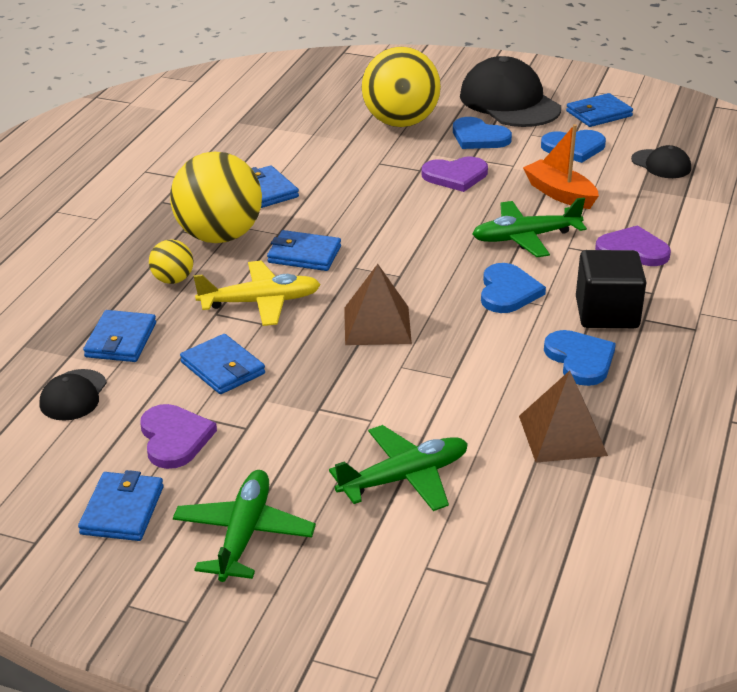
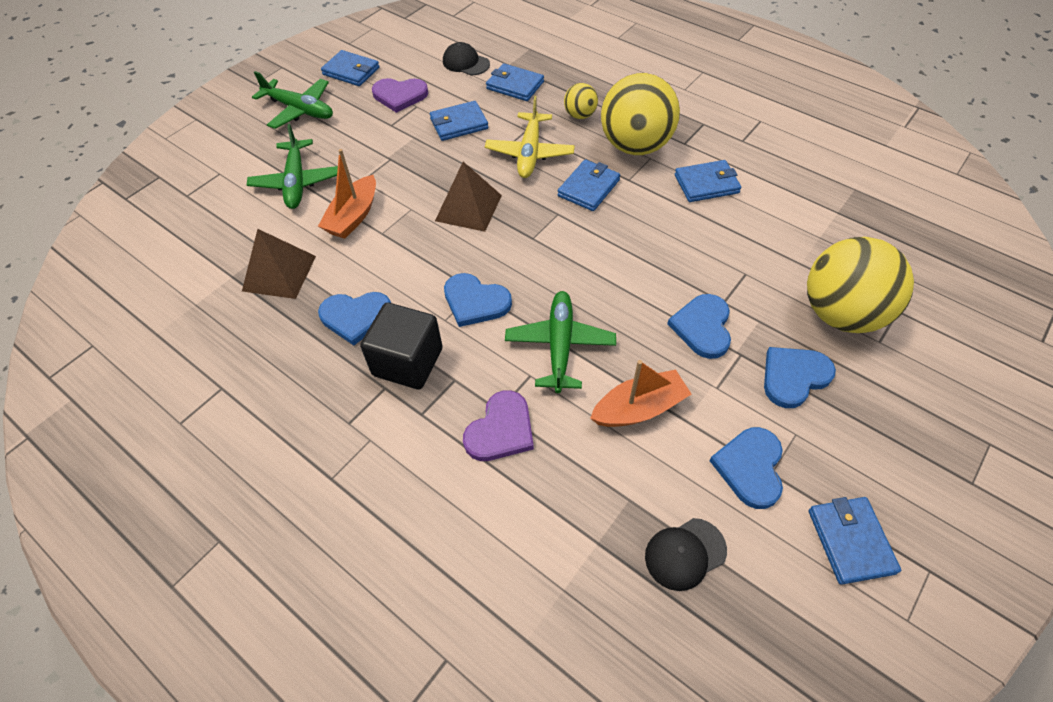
camera: 110 degrees right, 20 degrees up
(439, 406) = (353, 216): none -> orange boat
(455, 176) = (702, 327): purple heart -> blue heart
(509, 102) = (894, 442): black cap -> none

